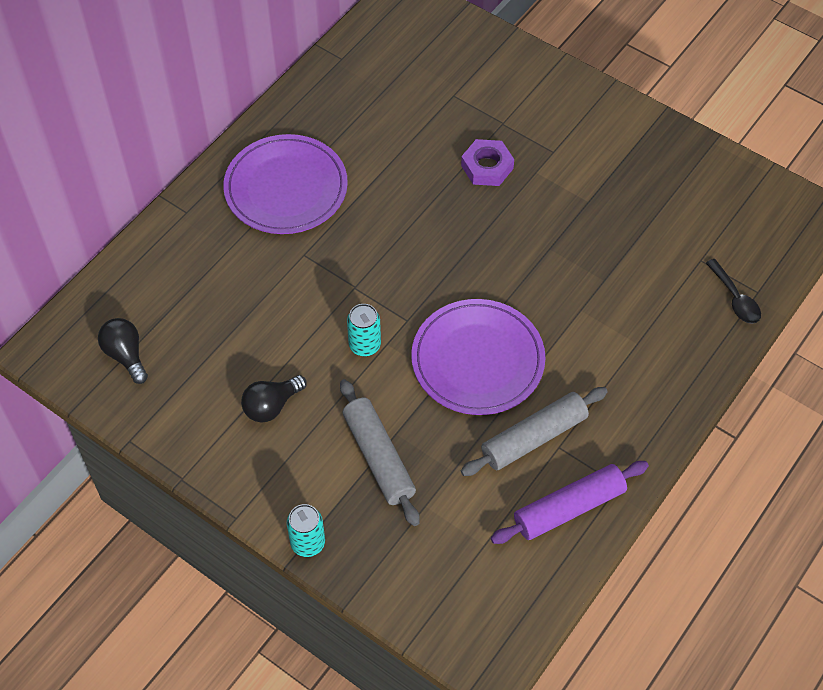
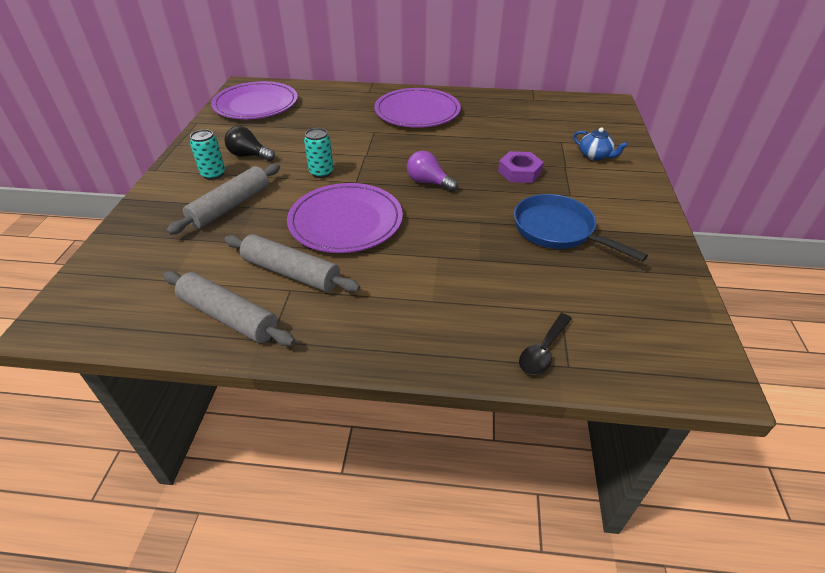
camera: 60 degrees right, 15 degrees down
(126, 355) = (256, 105): black light bulb -> purple plate
(308, 543) = (144, 201): turquoise can -> turquoise can (213, 174)
(453, 255) = (428, 182): none -> purple light bulb
(501, 86) = (595, 156): none -> blue teapot
(569, 508) = (228, 317): purple rolling pin -> grey rolling pin
(600, 196) = (558, 230): none -> blue pan

